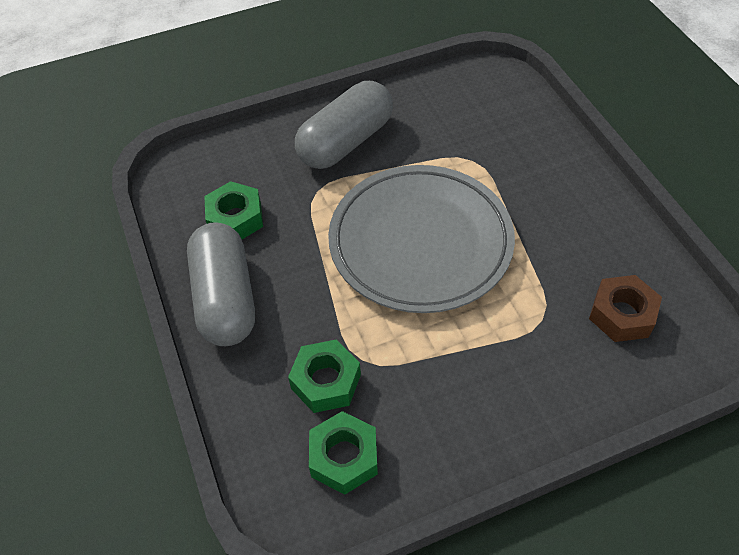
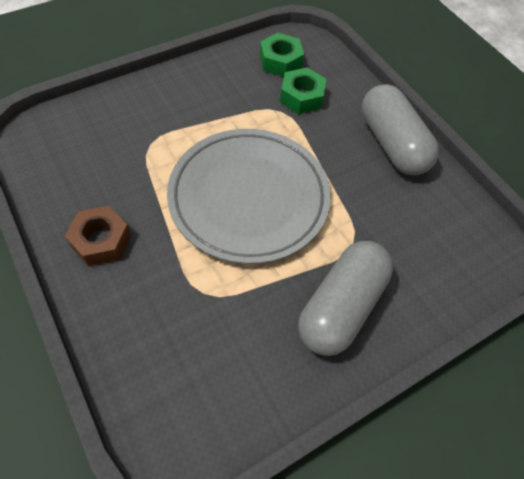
camera: 165 degrees right, 5 degrees up
(235, 218) = (415, 209): green nut -> none
(622, 314) = (87, 150): brown nut -> brown nut (101, 240)

